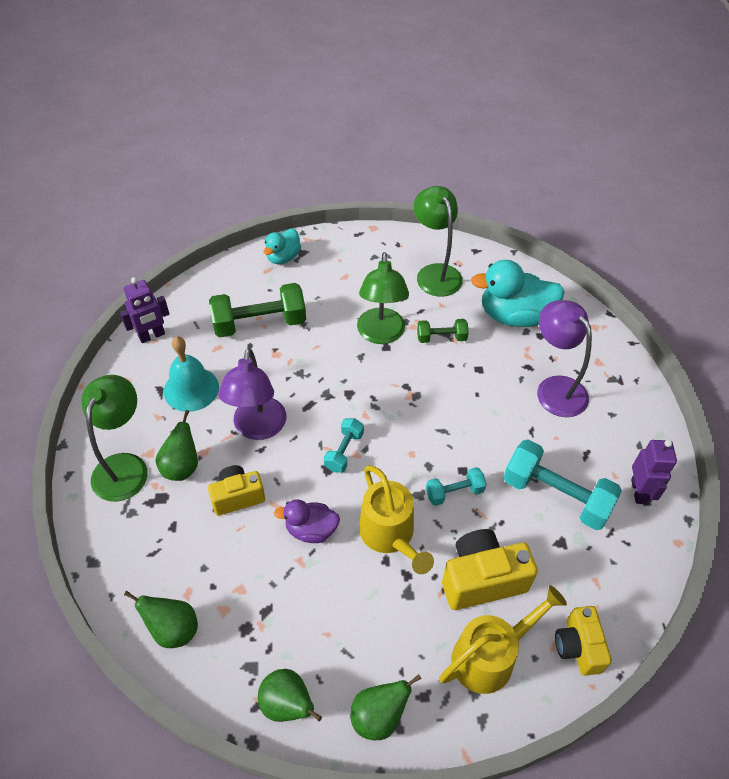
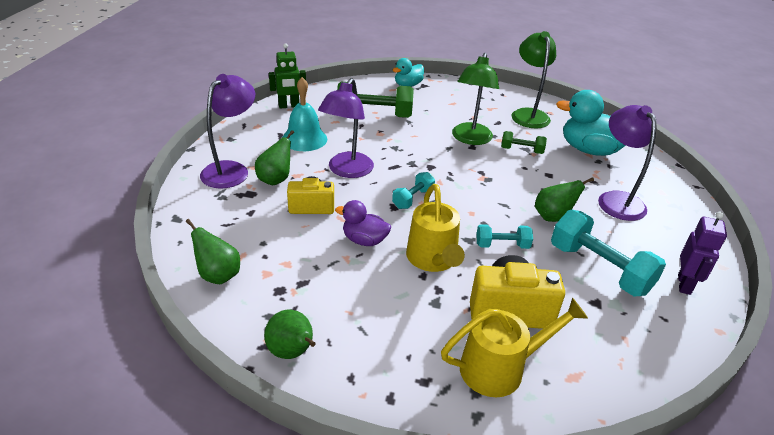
camera: 15 degrees right, 15 degrees down
(124, 466) = (231, 170): green lamp -> purple lamp
(152, 336) = (289, 106): purple robot -> green robot
(378, 716) = (374, 384): green pear -> green pear (552, 217)
(578, 647) = (594, 385): yellow camera -> none

